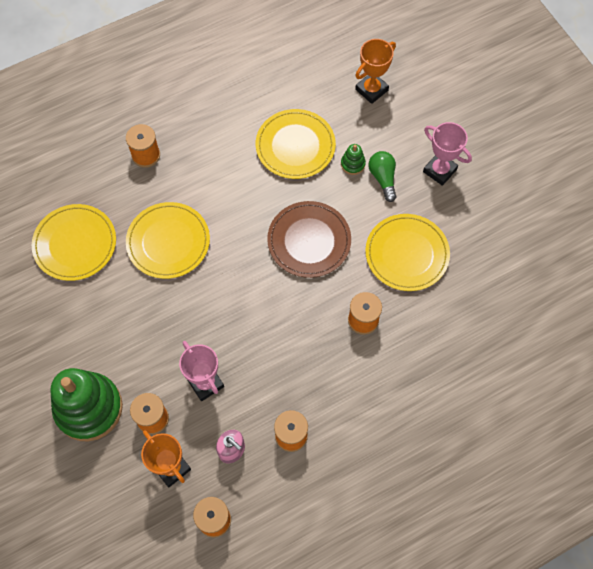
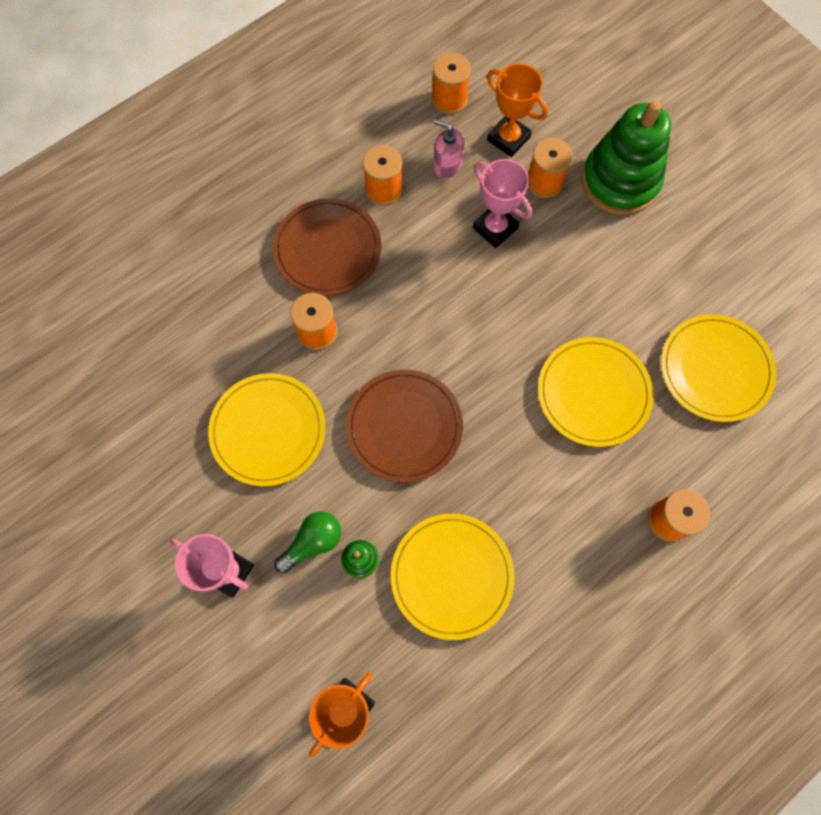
camera: 170 degrees right, 5 degrees up
(346, 387) = (327, 249): none -> brown plate
(383, 178) = (312, 542): green light bulb -> green light bulb turned 105 degrees counterclockwise

